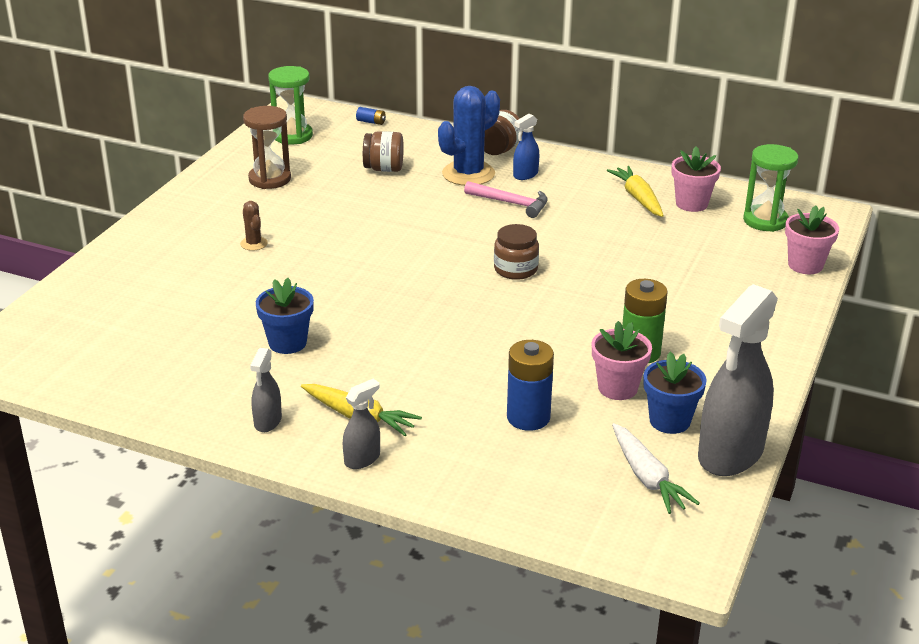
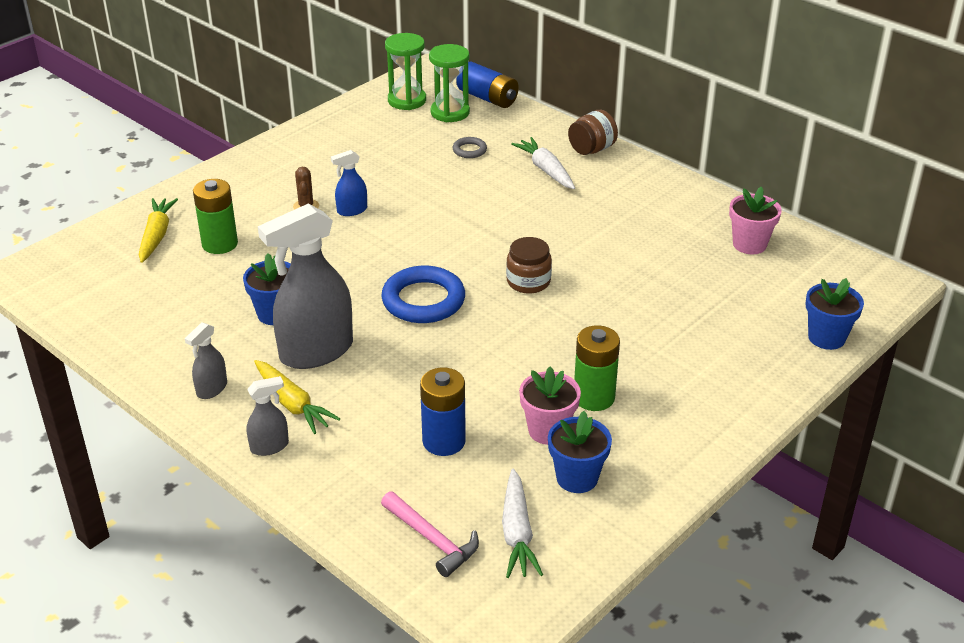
camera: 20 degrees right, 5 degrees up
(186, 292) = (220, 244): none -> green battery
(270, 179) = (359, 142): brown hourglass -> none
(371, 122) = (487, 98): blue battery -> blue battery, size x2.17
(384, 169) = (469, 150): brown jar -> grey ring
(427, 303) = (423, 300): none -> blue ring
(468, 174) = (546, 170): blue cactus -> white carrot
(511, 203) = (568, 210): pink hammer -> pink hammer (432, 540)
(525, 175) = (601, 181): blue spray bottle -> blue spray bottle (352, 210)
(638, 198) = (698, 228): yellow carrot -> yellow carrot (157, 236)
(730, 454) = (614, 529): grey spray bottle -> grey spray bottle (316, 352)
(765, 221) = (815, 278): green hourglass -> green hourglass (450, 112)
(805, 265) = (826, 337): pink flower pot -> blue flower pot

